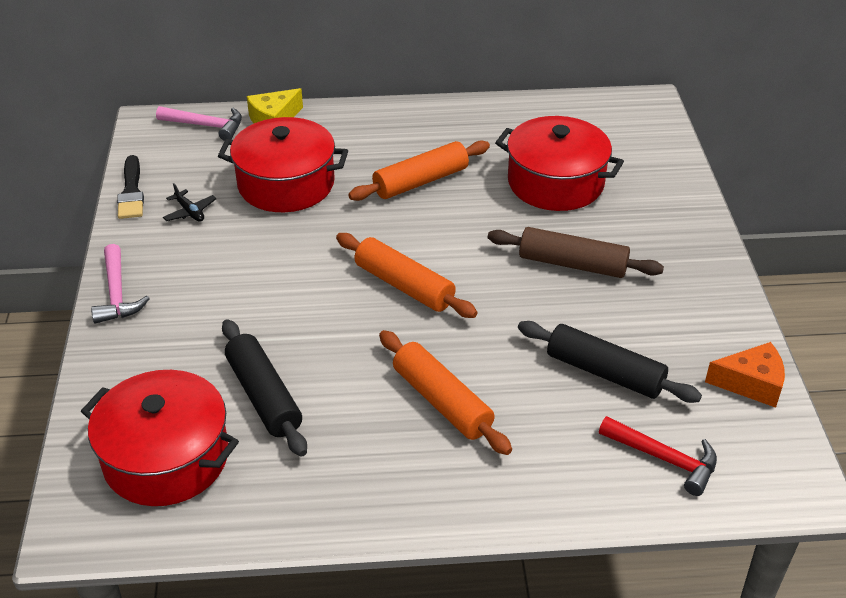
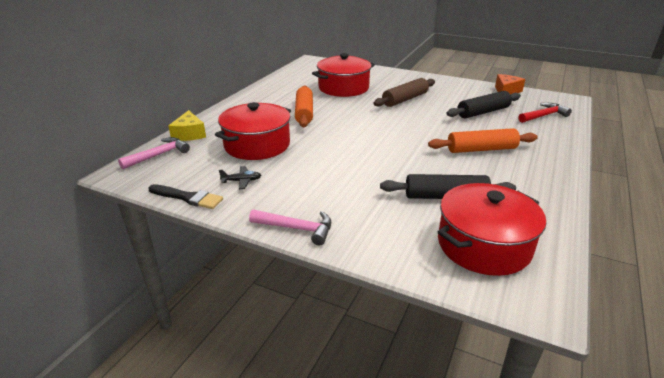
camera: 60 degrees left, 10 degrees down
(404, 286) = (384, 136): orange rolling pin -> none

